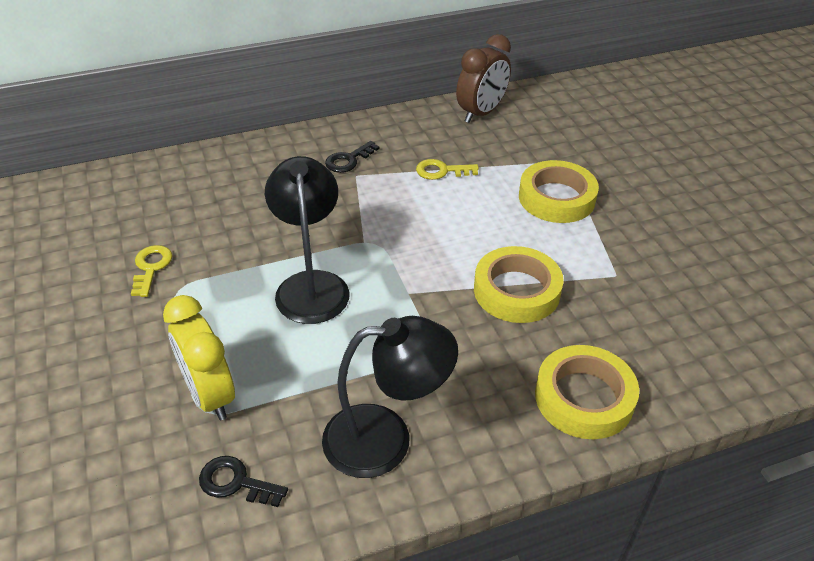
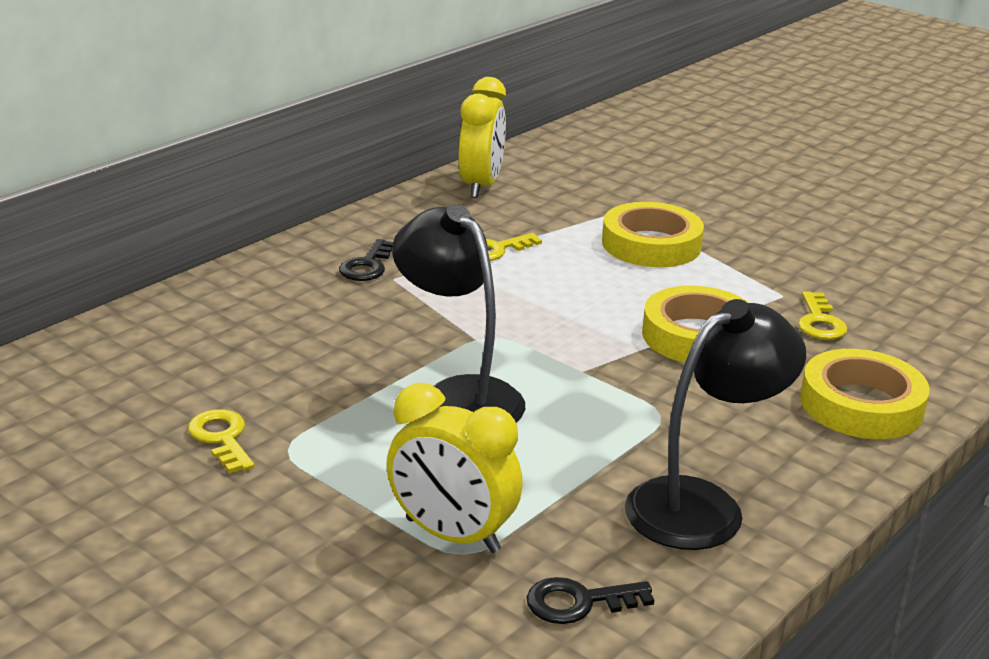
camera: 30 degrees left, 15 degrees down
(481, 113) = (481, 186): brown clock -> yellow clock
(622, 309) = (820, 322): none -> yellow key

